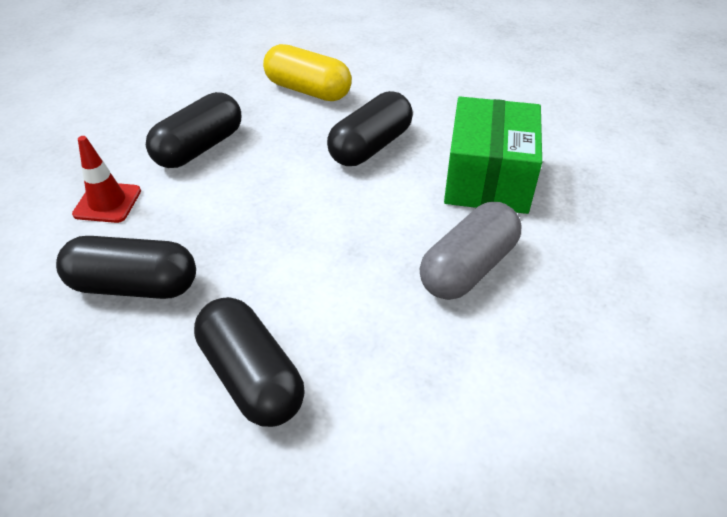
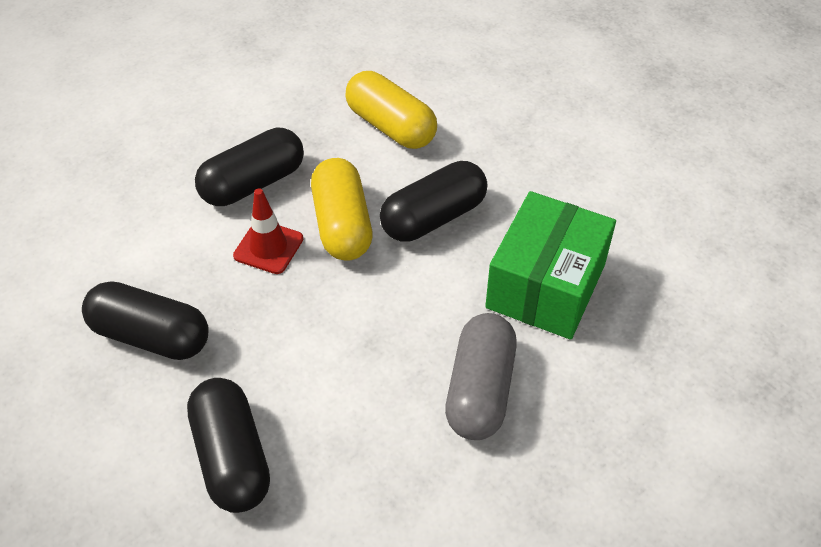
camera: 15 degrees right, 5 degrees up
(107, 202) = (147, 234): red traffic cone -> red traffic cone (268, 247)
(292, 165) = (342, 224): none -> yellow capsule
(468, 268) = (480, 390): grey capsule -> grey capsule turned 45 degrees counterclockwise

